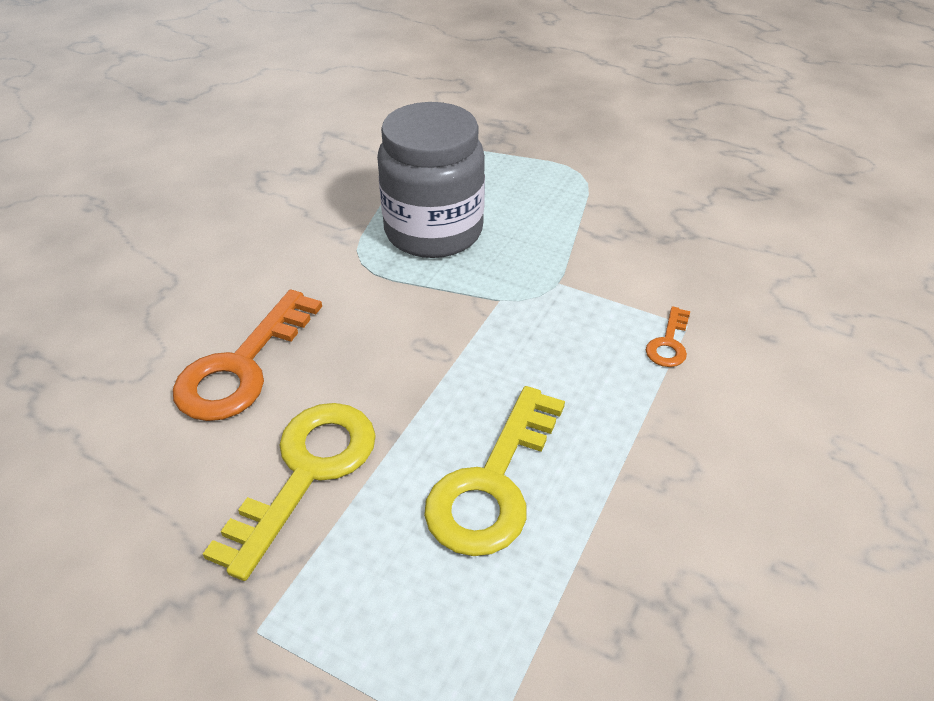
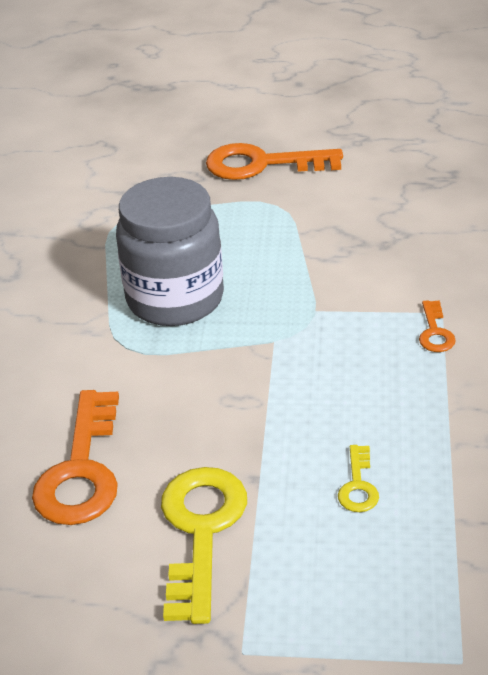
camera: 20 degrees left, 5 degrees down
(493, 483) = (358, 485): yellow key -> yellow key, size x0.48
(589, 133) = (262, 164): none -> orange key

